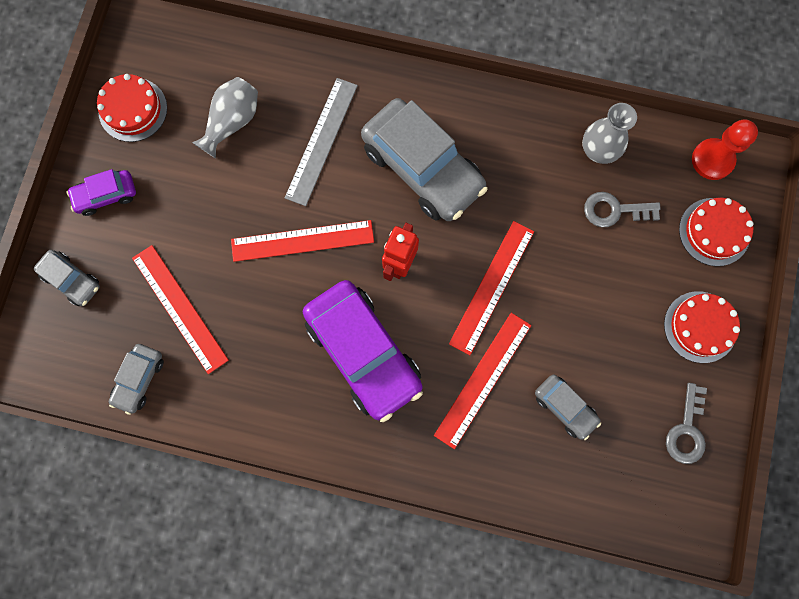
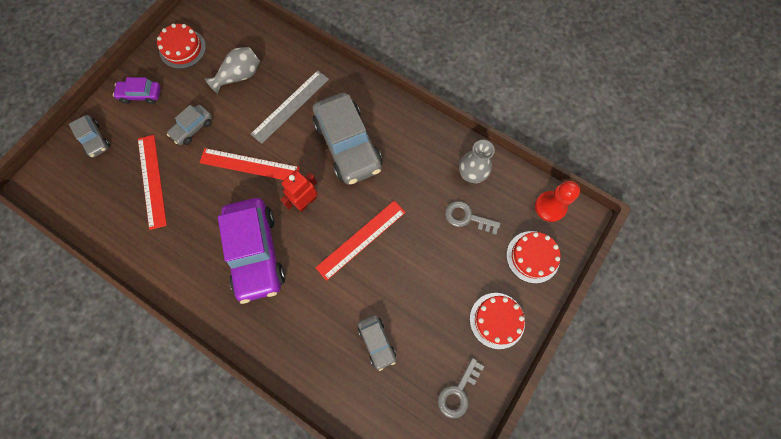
camera: 20 degrees right, 5 degrees down
(139, 379) = (105, 217): grey car -> grey car (193, 128)
(483, 379) = (328, 301): red ruler -> none

